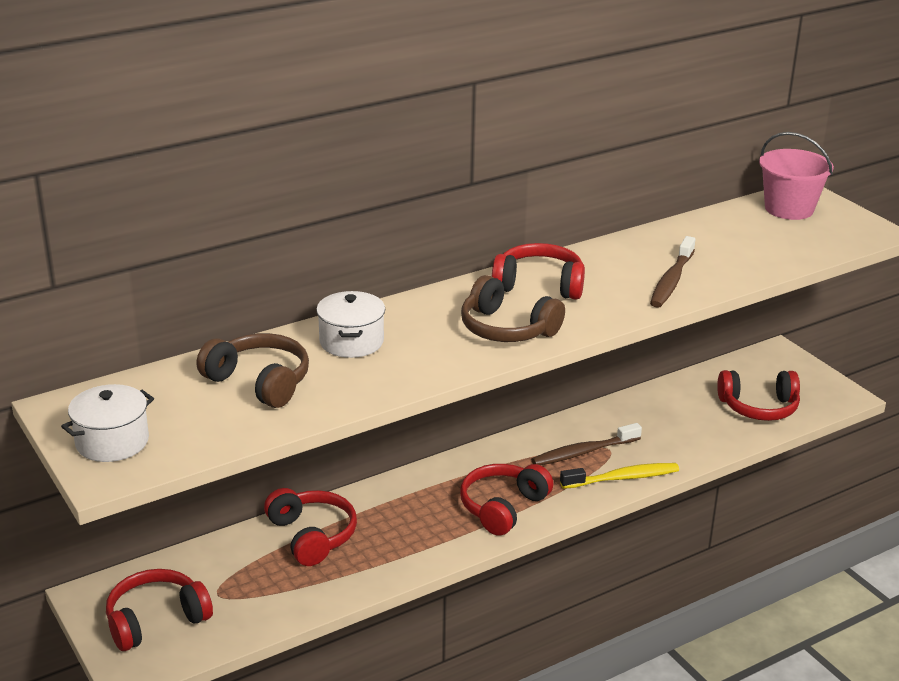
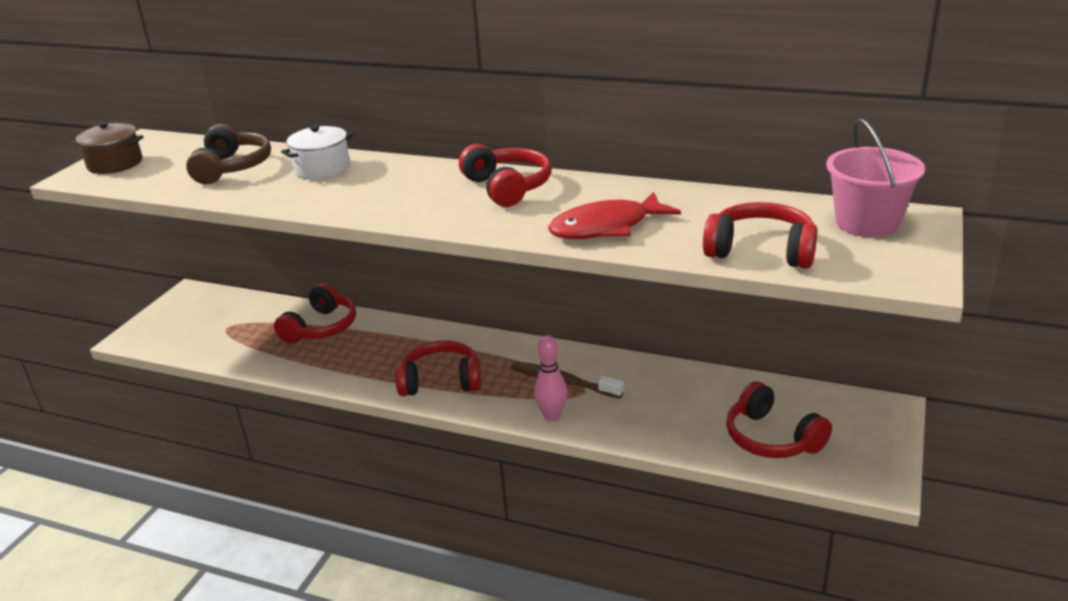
camera: 55 degrees right, 0 degrees up
(112, 442) = (115, 164): white pot -> brown pot
(156, 620) = (183, 322): red headphones -> red headphones (761, 251)
(507, 329) = (414, 203): brown headphones -> none
(623, 478) = (552, 416): yellow toothbrush -> pink bowling pin
(671, 280) = (606, 227): brown toothbrush -> red fish

